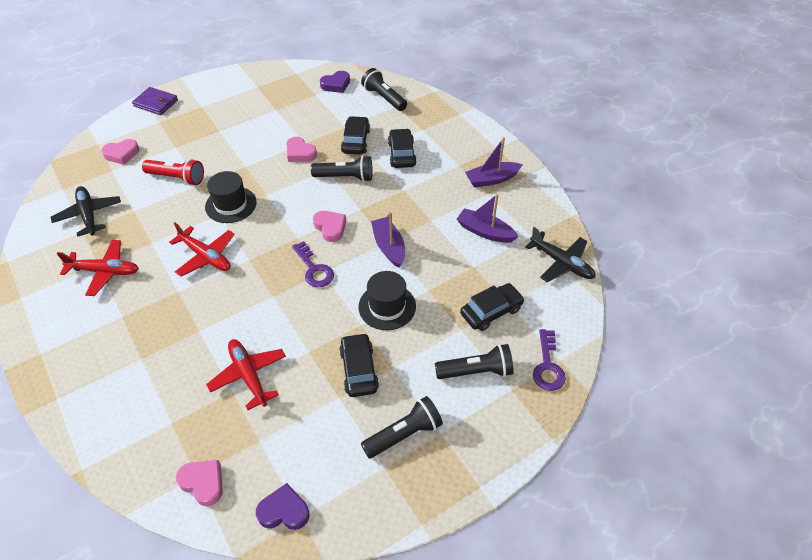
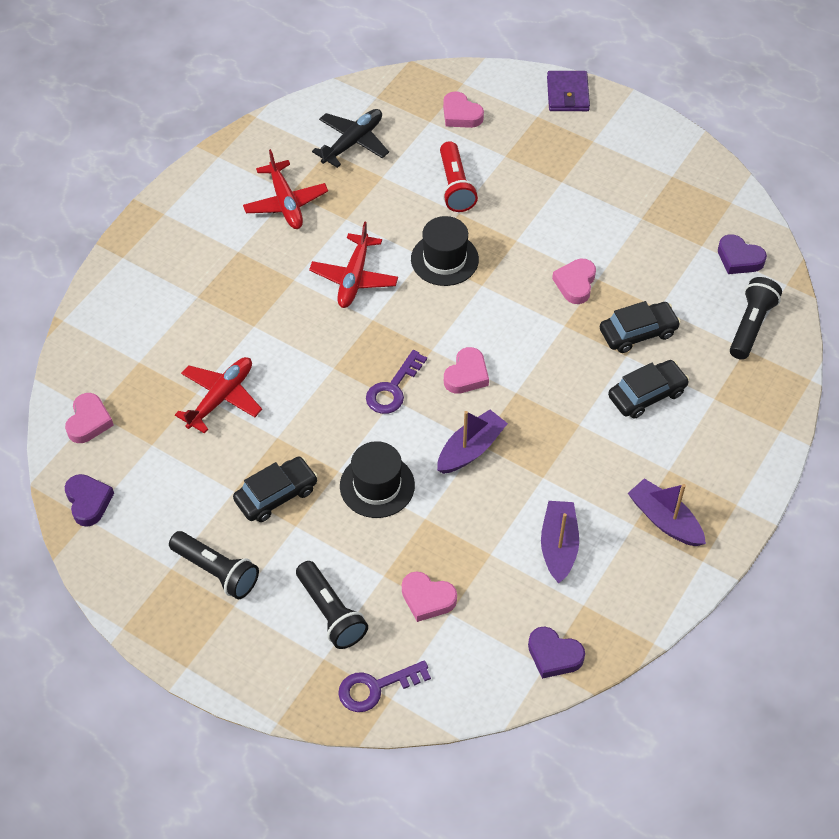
camera: 65 degrees right, 5 degrees up
(345, 177) = (562, 351): black flashlight -> none
(491, 311) = (427, 599): black car -> pink heart
(561, 263) = (554, 655): black plane -> purple heart

